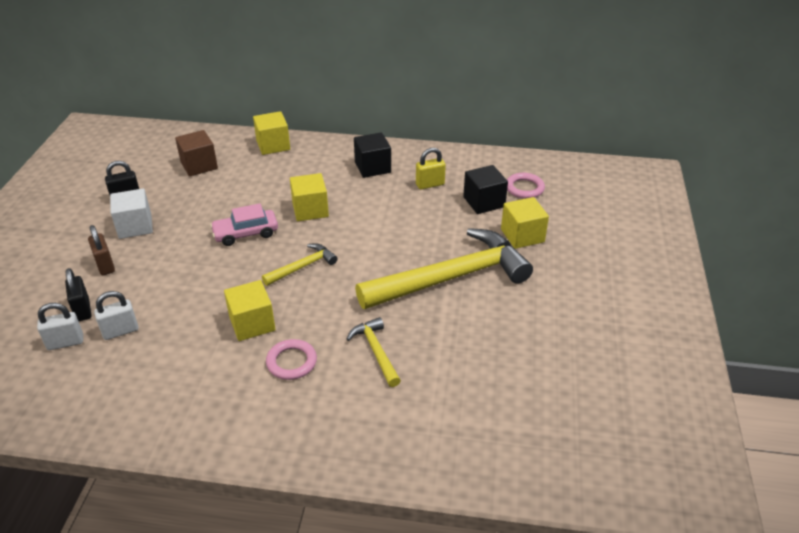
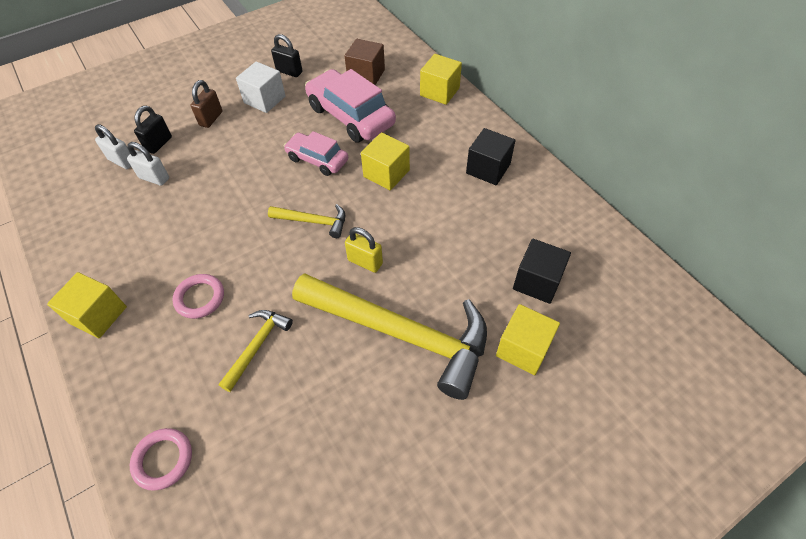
camera: 50 degrees right, 15 degrees up
(228, 195) = (350, 116): none -> pink car
(252, 323) = (222, 241): yellow cube -> yellow cube (98, 315)
(430, 184) = (513, 223): yellow padlock -> yellow padlock (365, 262)
(524, 188) = (599, 299): pink ring -> pink ring (163, 460)

